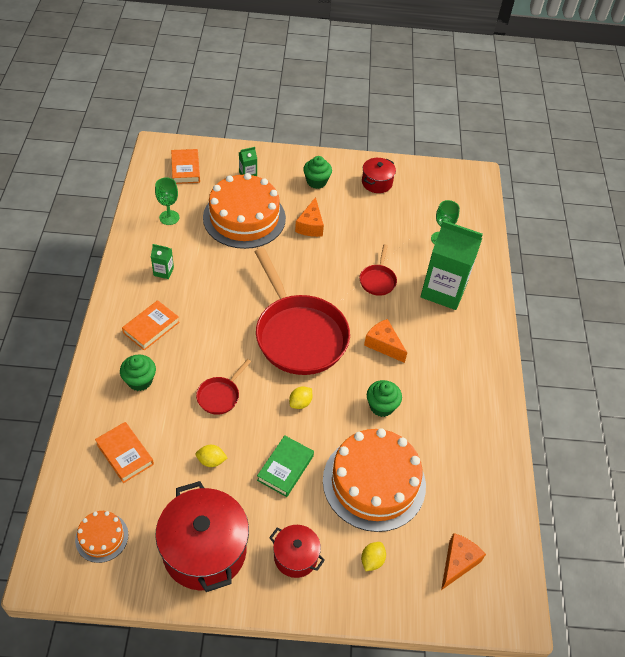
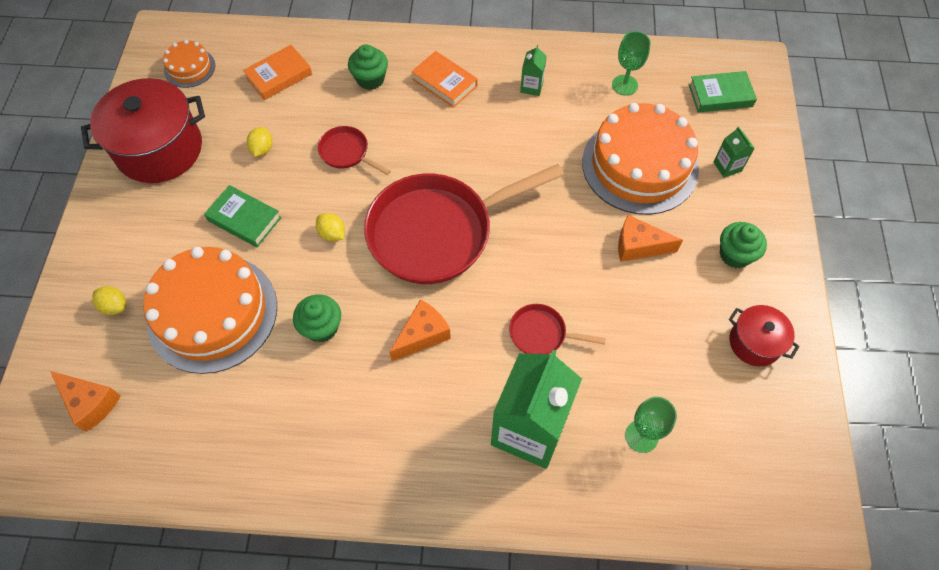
camera: 95 degrees right, 10 degrees up
(185, 169) = (720, 95): orange book -> green book
(295, 557) = (135, 230): red pot -> none

